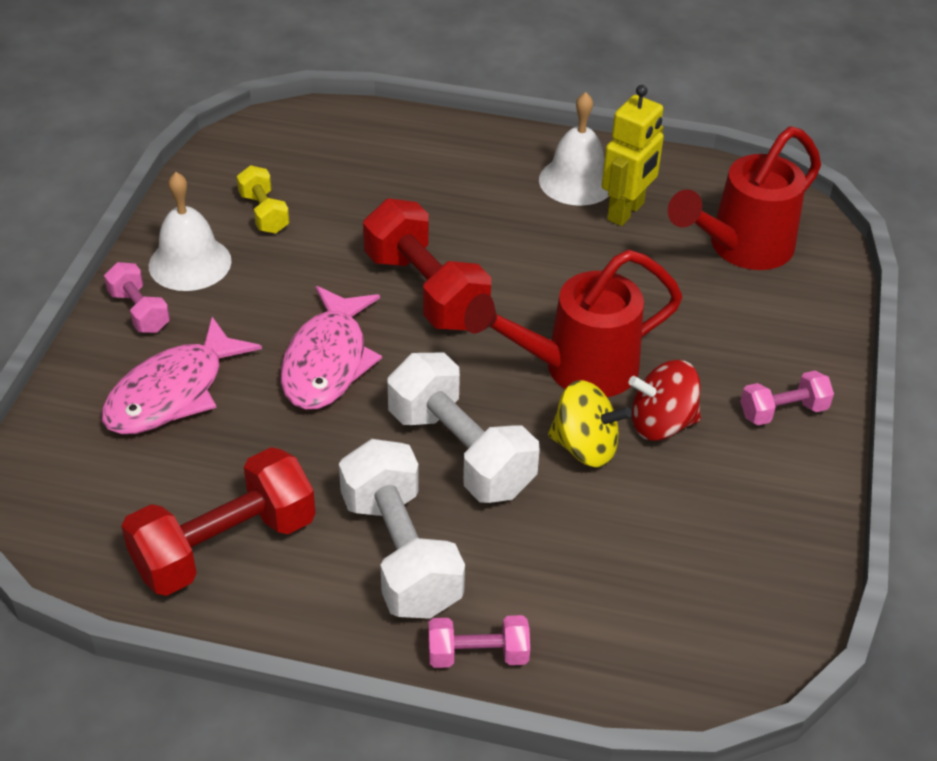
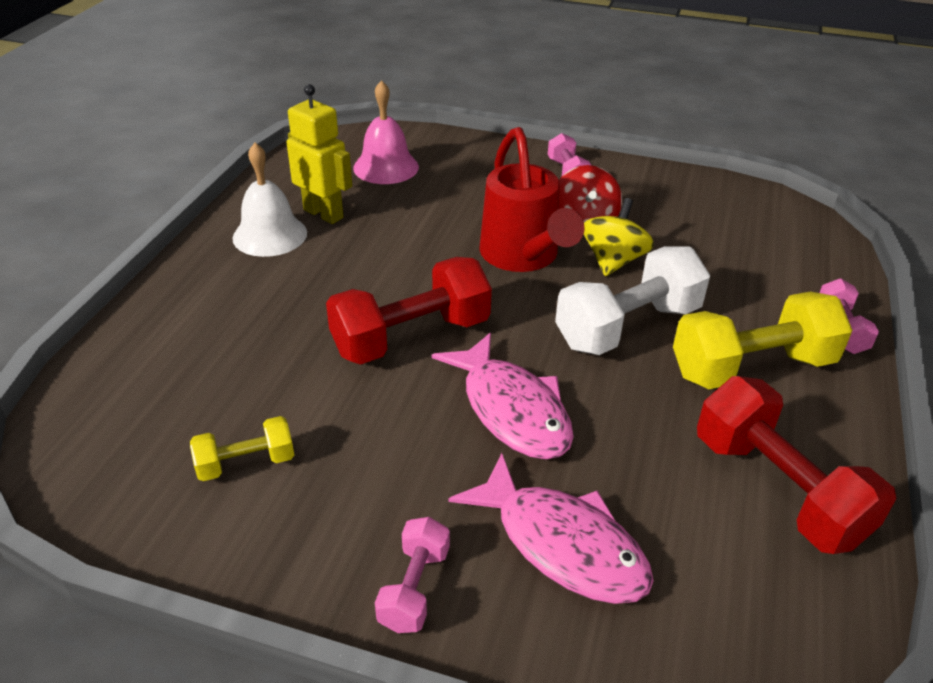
camera: 85 degrees left, 5 degrees down
(139, 311) = (414, 588): pink dumbbell -> pink dumbbell turned 45 degrees counterclockwise
(190, 263) = (326, 536): white bell -> none
(327, 362) = (512, 410): pink fish -> pink fish turned 45 degrees clockwise
(400, 553) = (752, 367): white dumbbell -> yellow dumbbell
(741, 248) = (386, 167): red watering can -> pink bell

